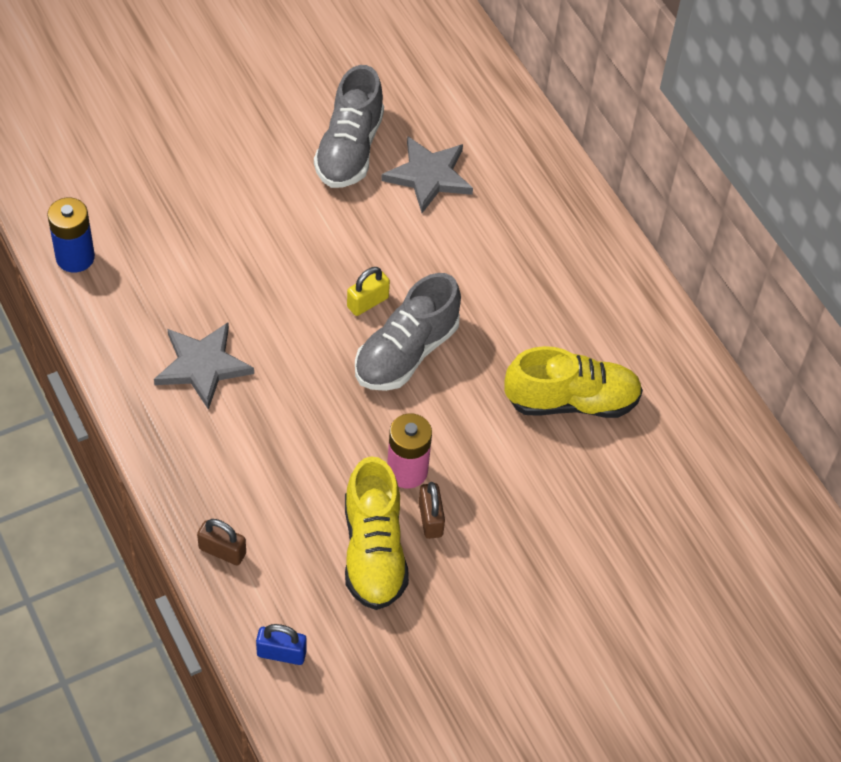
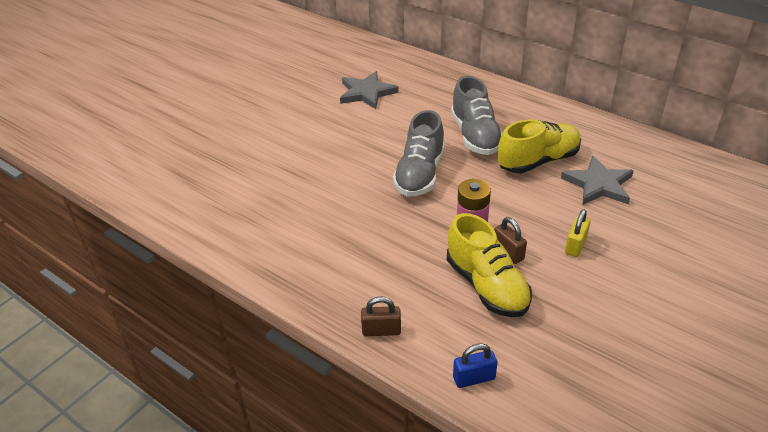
camera: 20 degrees left, 15 degrees down
(75, 257) = (163, 204): blue battery -> none
(202, 366) = (291, 229): grey star -> grey star (598, 184)
(349, 149) = (310, 96): grey shoe -> grey shoe (475, 136)
(367, 302) = (376, 159): yellow padlock -> yellow padlock (575, 245)

